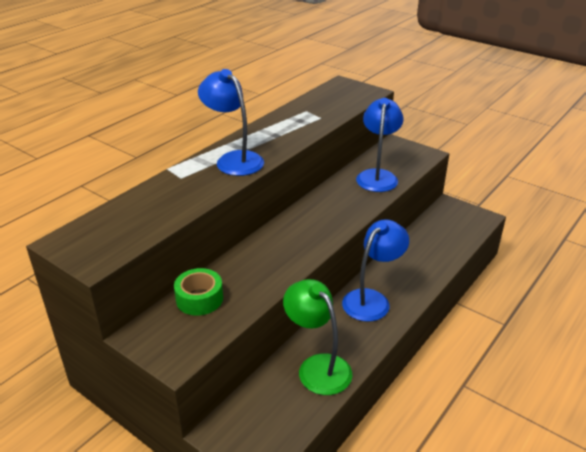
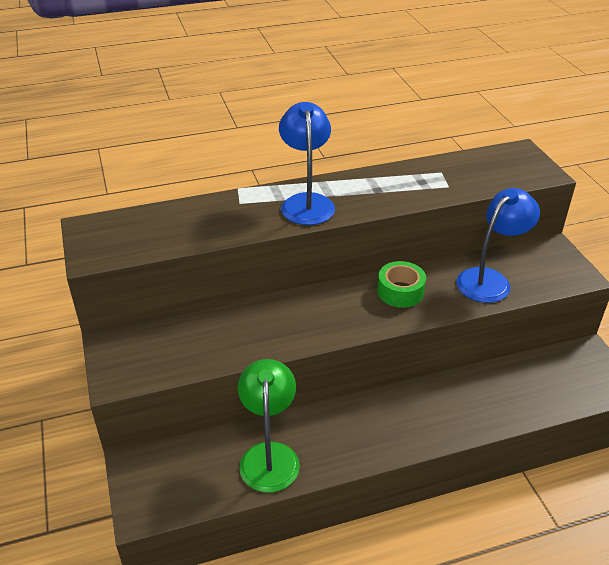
camera: 35 degrees right, 5 degrees up
(199, 299) = (186, 332): green tape -> green tape (400, 291)
(372, 299) = (388, 416): blue lamp -> none

